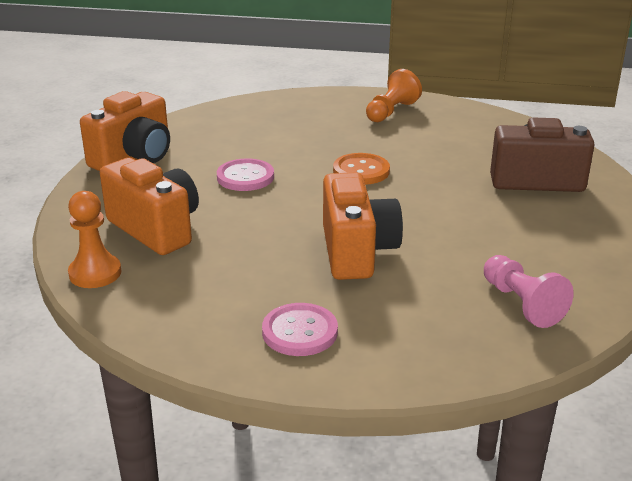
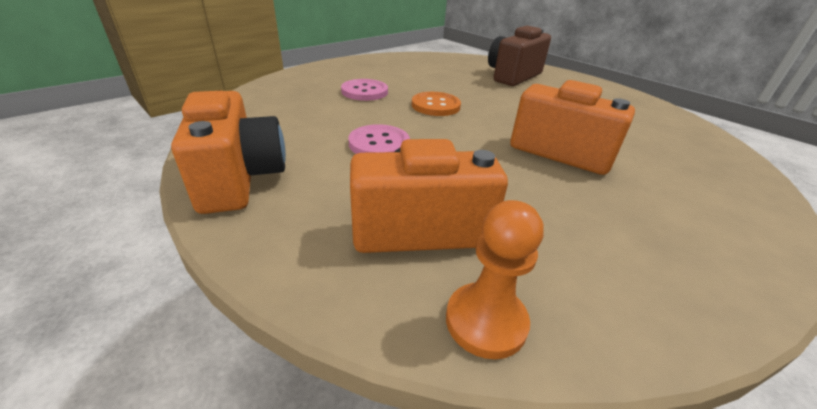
camera: 55 degrees left, 5 degrees up
(300, 332) = (690, 225): pink button -> pink button (364, 91)
(391, 111) = (364, 69): orange pawn -> none
(521, 304) = (669, 132): pink pawn -> none

